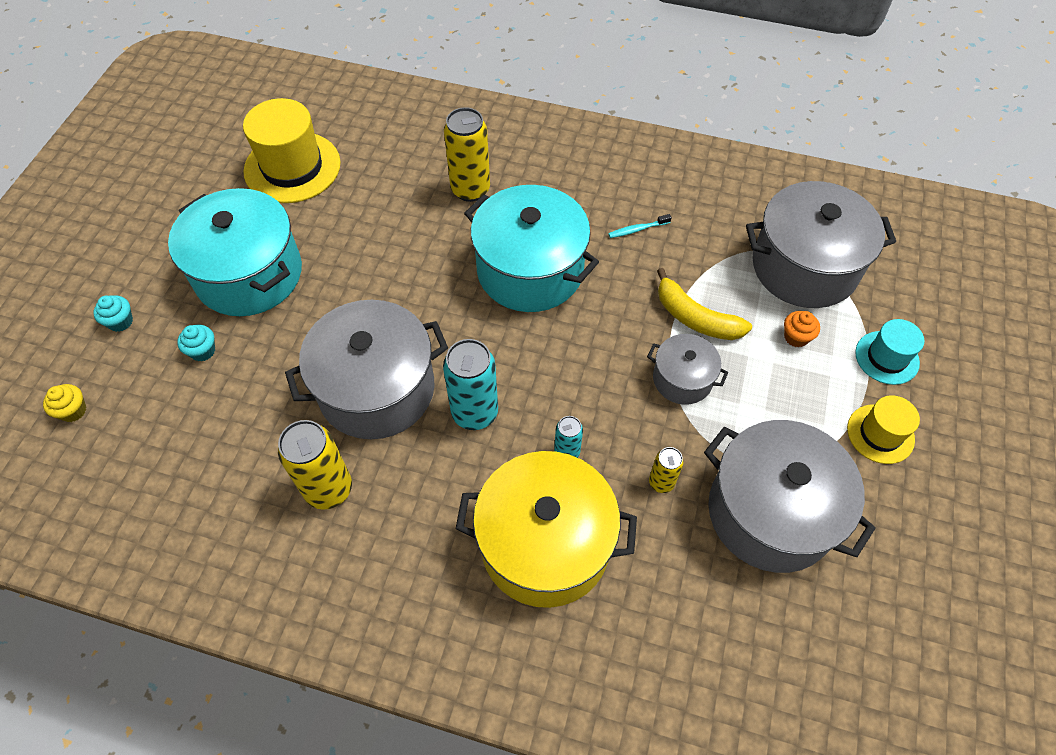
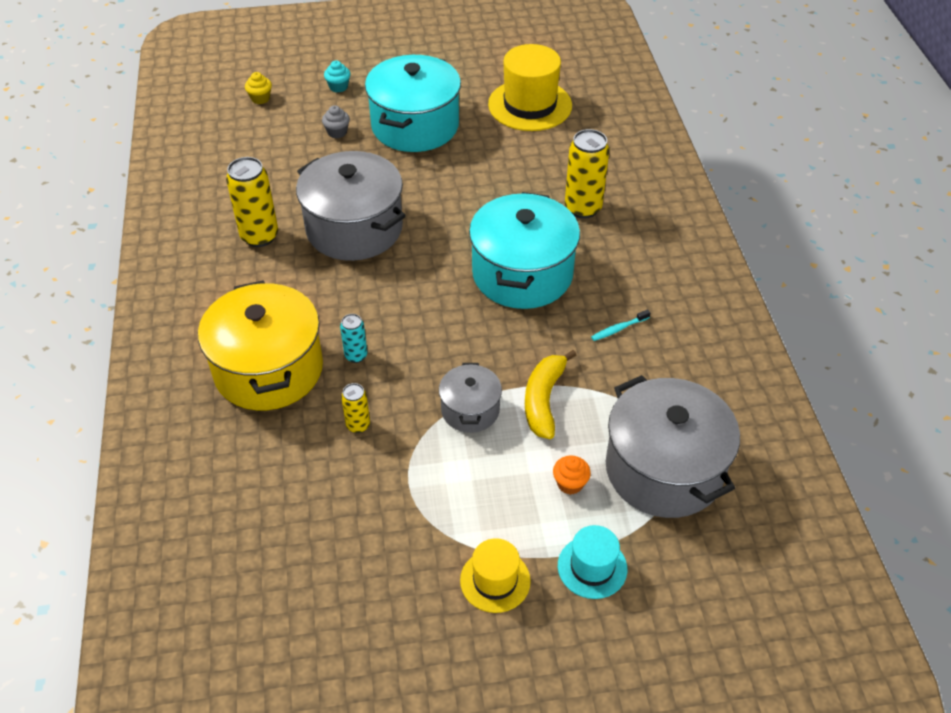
camera: 65 degrees right, 10 degrees down
(203, 351) = (337, 132): turquoise cupcake -> grey cupcake
(475, 413) = (363, 289): turquoise can -> none
(637, 229) = (618, 329): turquoise toothbrush -> turquoise toothbrush turned 75 degrees counterclockwise
(770, 512) = (365, 511): grey pot -> none

